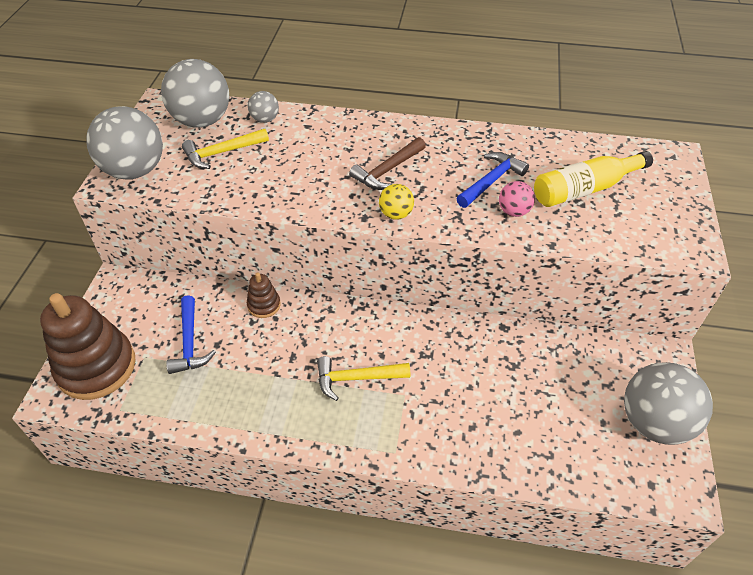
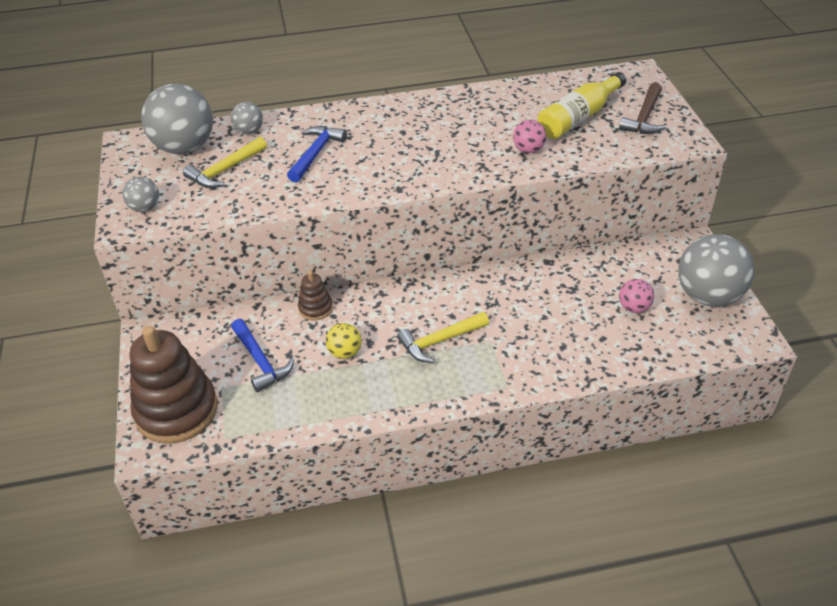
camera: 20 degrees left, 5 degrees down
(135, 171) = (145, 208): grey ball -> grey ball, size x0.48
(387, 171) = (397, 146): brown hammer -> brown hammer (644, 118)
(396, 214) = (426, 179): yellow ball -> yellow ball (345, 352)
(491, 181) = (495, 131): blue hammer -> blue hammer (315, 153)
(567, 408) = (634, 307): none -> pink ball

